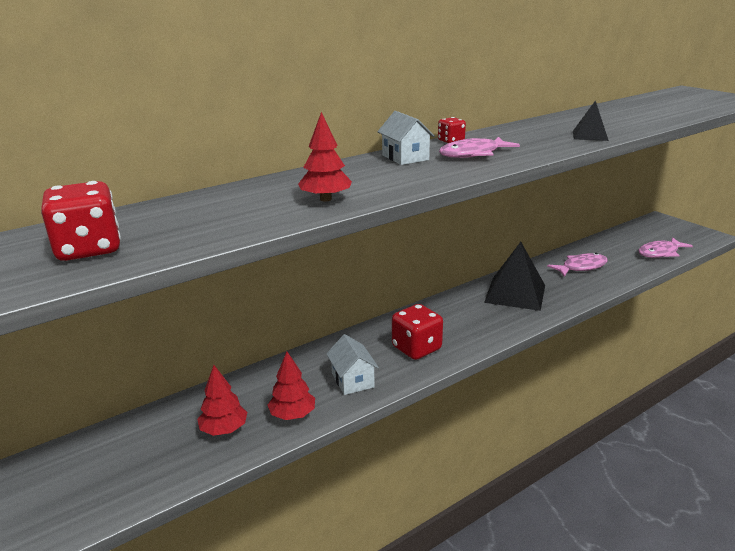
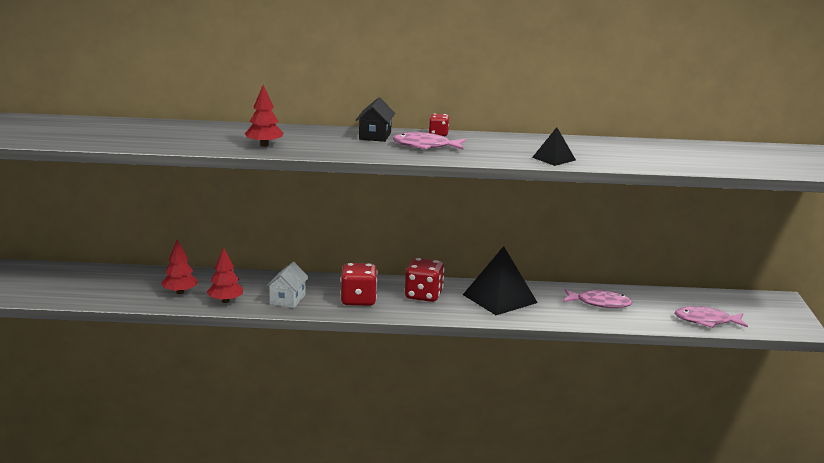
camera: 35 degrees right, 5 degrees down
(89, 249) = (109, 134): red dice -> red dice (423, 295)
(405, 157) = (375, 136): white house -> black house

